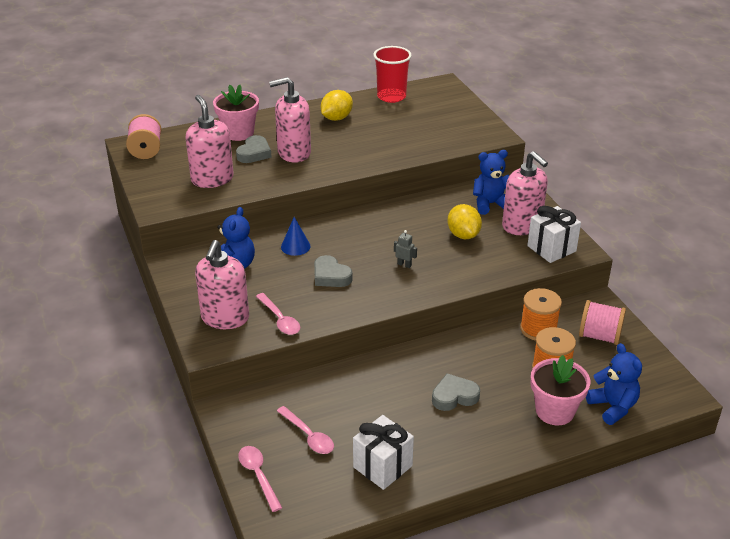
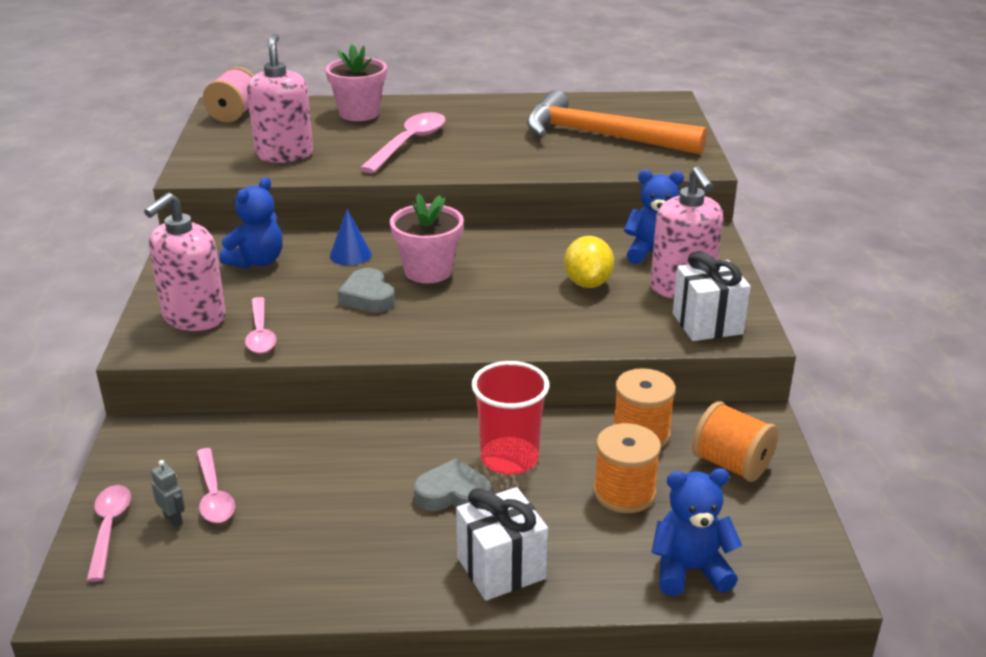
camera: 20 degrees right, 5 degrees down
(254, 153) = (359, 136): grey heart -> none
(294, 153) = (409, 143): pink soap dispenser -> pink spoon
(336, 118) = (495, 116): yellow lemon -> none
(382, 466) = (282, 562): white gift -> white gift (501, 568)
(391, 96) = (586, 104): red cup -> red cup (509, 458)
(404, 264) = (477, 302): grey robot -> grey robot (173, 519)
(419, 123) = (601, 136): none -> orange hammer
(554, 411) = (591, 552): pink flower pot -> pink flower pot (428, 271)
(599, 336) = (731, 464): pink spool -> orange spool
(613, 407) = (689, 570): blue teddy bear -> blue teddy bear turned 90 degrees counterclockwise

